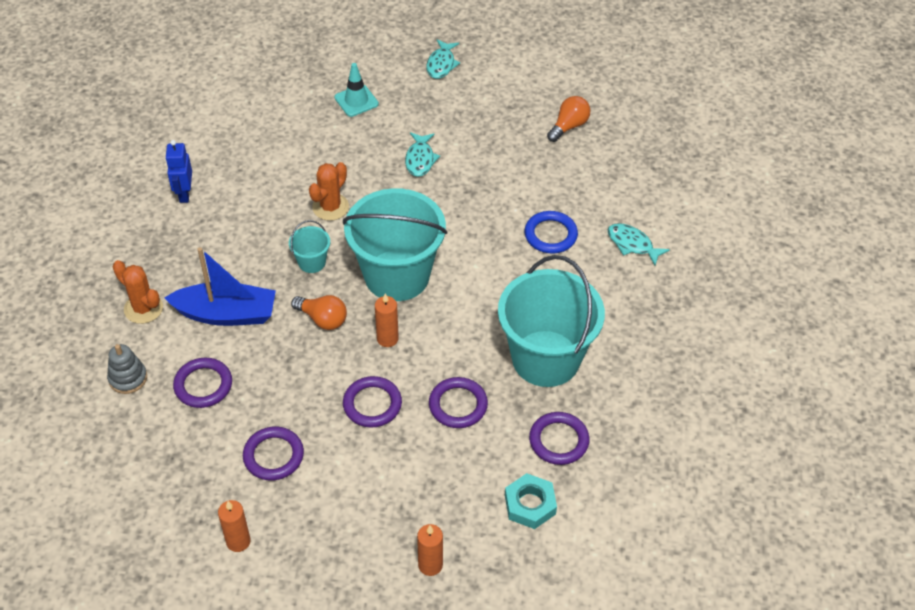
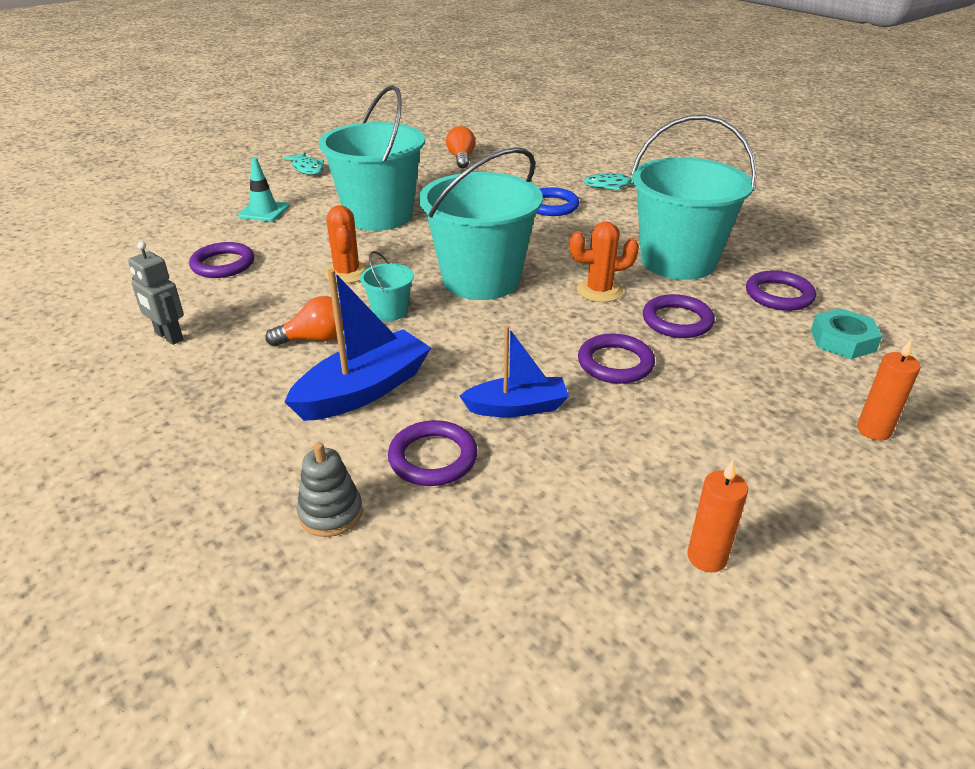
camera: 45 degrees left, 15 degrees down
(143, 308) = (254, 443): orange cactus -> orange cactus (599, 291)
(184, 194) = (168, 336): blue robot -> grey robot
(273, 456) = (604, 459): purple ring -> purple ring (223, 264)
(280, 389) = (517, 407): none -> blue boat
(323, 319) = (467, 339): orange light bulb -> orange light bulb (315, 339)
(387, 339) = (546, 318): orange candle -> none
(420, 159) = (379, 216): turquoise fish -> turquoise bucket

